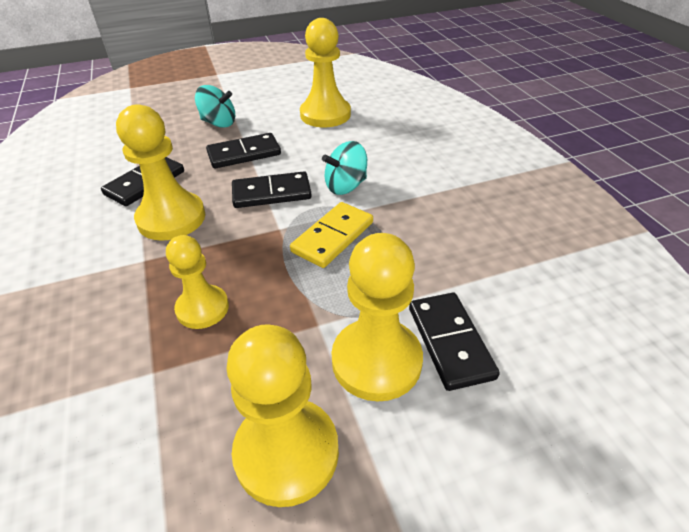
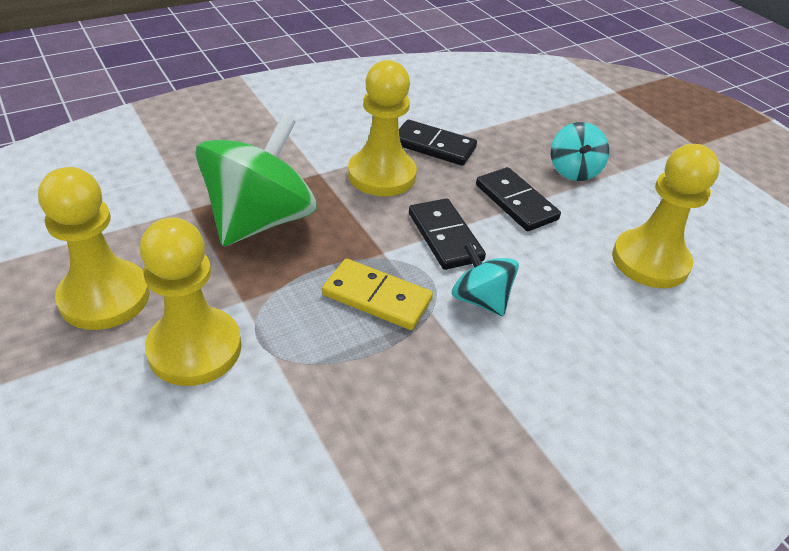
camera: 75 degrees right, 0 degrees up
(202, 308) = (260, 220): yellow pawn -> green spinning top
(450, 342) = (218, 411): black domino -> none

